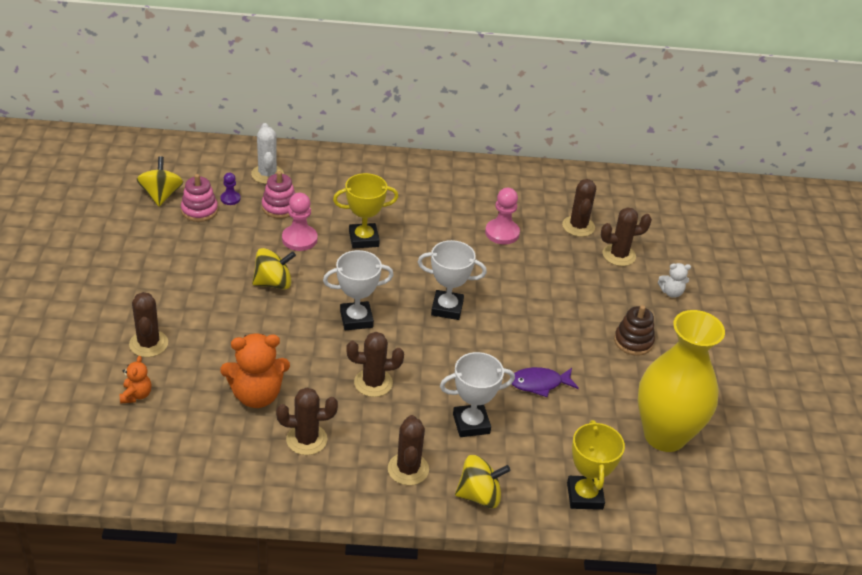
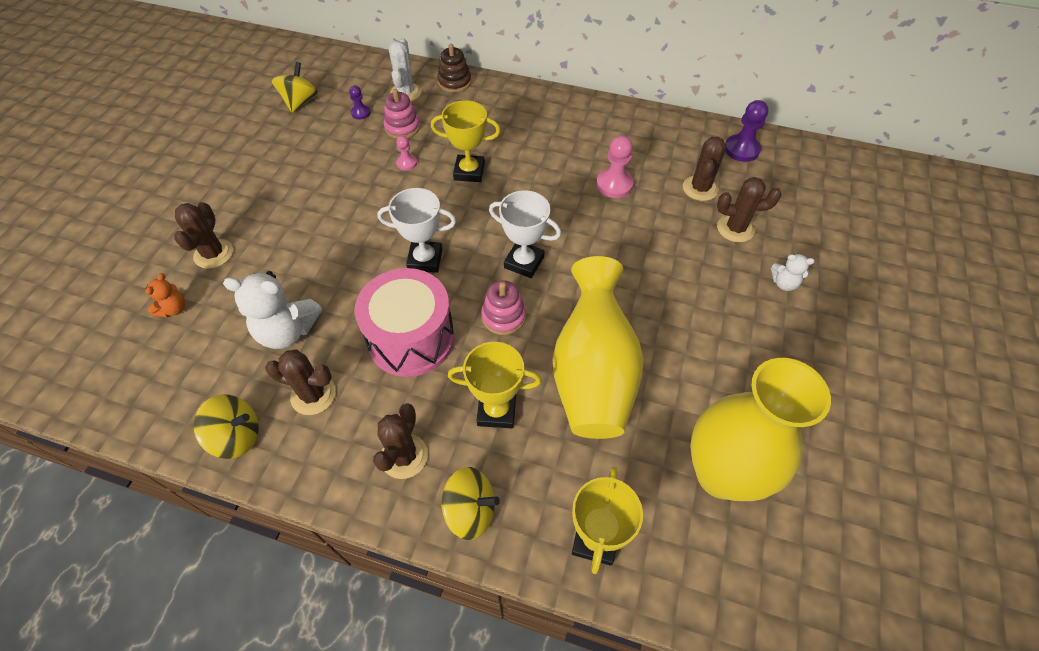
camera: 20 degrees right, 15 degrees up
(199, 210) = (327, 121): pink stacking toy -> pink stacking toy (503, 316)
(256, 395) = (287, 331): orange teddy bear -> white teddy bear
(273, 283) = (361, 207): yellow spinning top -> yellow spinning top (237, 436)
(299, 239) = (406, 163): pink pawn -> pink pawn, size x0.58
(373, 383) = (411, 338): brown cactus -> pink drum
(471, 424) = (496, 411): white trophy -> yellow trophy
(539, 384) = (592, 373): purple fish -> yellow vase
(603, 189) = (741, 149): none -> purple pawn
(633, 341) = (720, 338): brown stacking toy -> brown stacking toy (454, 82)

